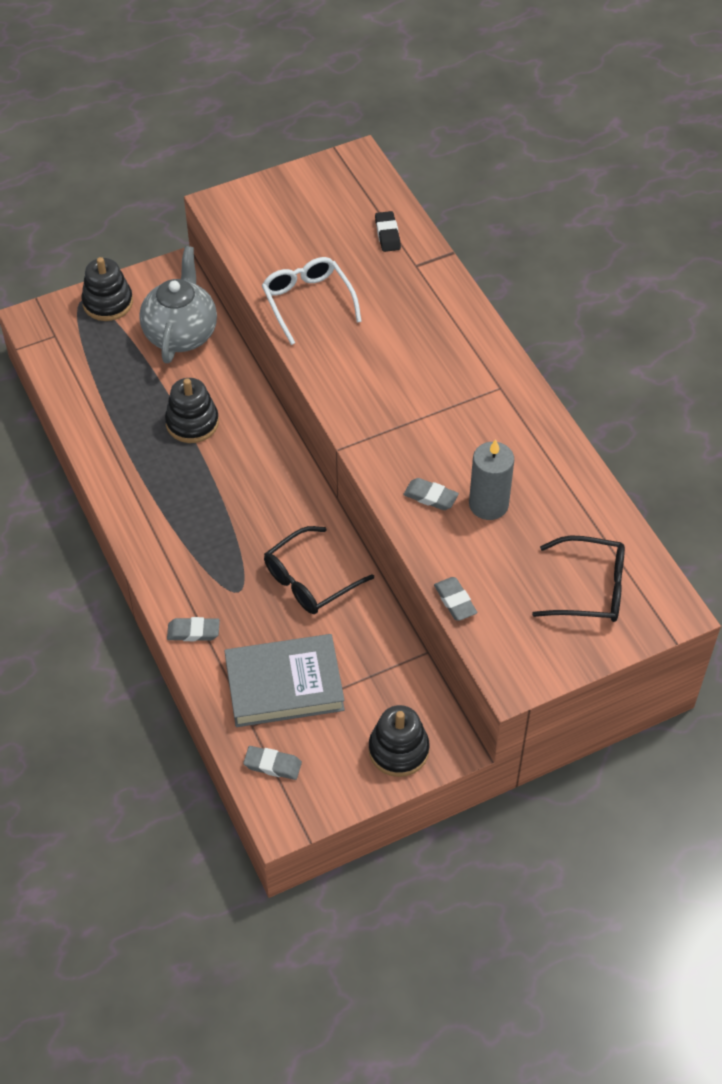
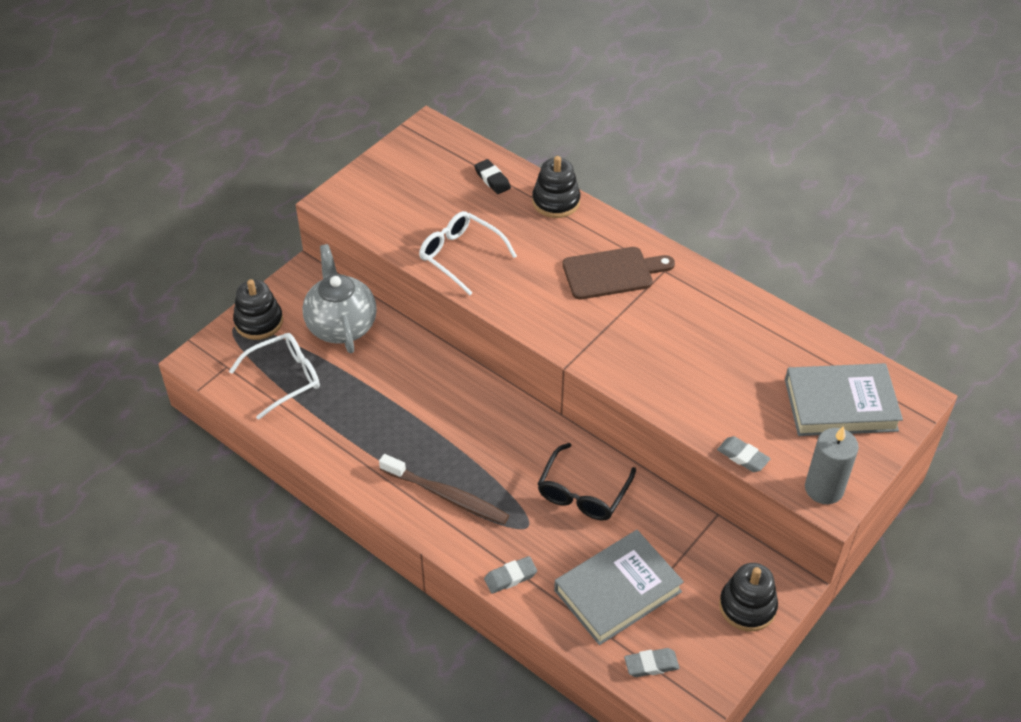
camera: 25 degrees left, 5 degrees down
(99, 366) = (284, 378): none -> white glasses
(181, 533) = (446, 495): none -> brown toothbrush
(192, 423) = (398, 397): black stacking toy -> black stacking toy (556, 201)
(430, 497) = (666, 379): grey eraser -> none
(446, 372) = (612, 273): none -> brown cutting board
(488, 504) = (717, 367): grey candle -> grey candle (824, 488)
(589, 589) = (840, 405): black glasses -> grey book

